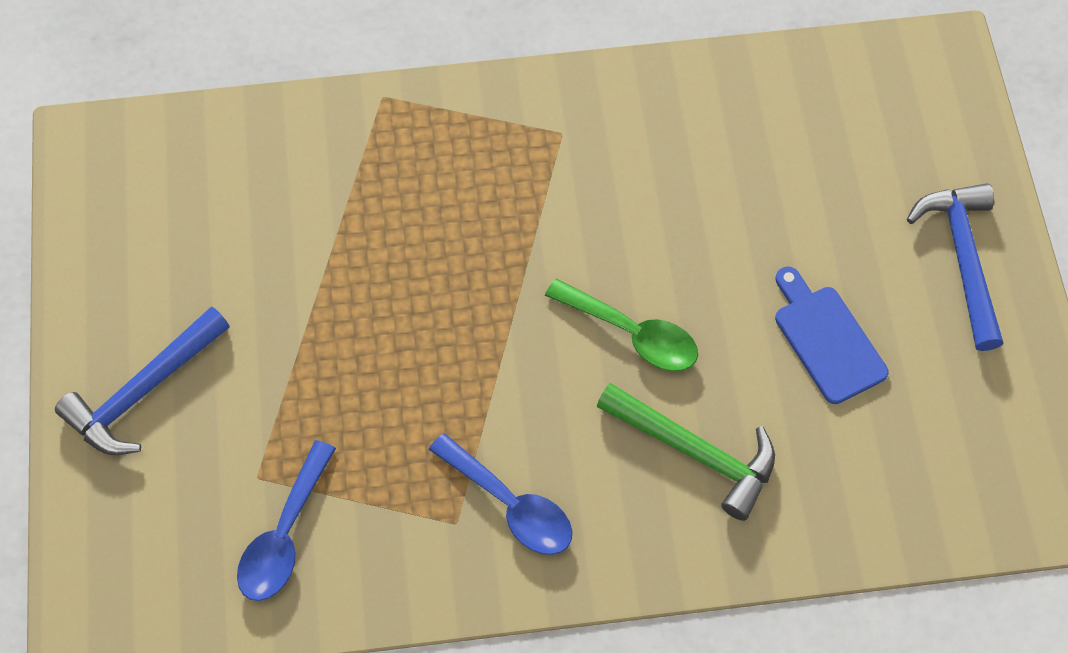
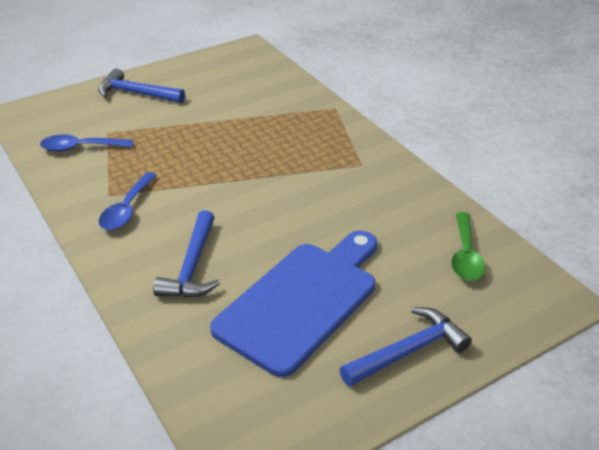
camera: 65 degrees right, 25 degrees down
(632, 334) = (255, 222): green spoon -> green spoon (465, 255)
(695, 452) = (192, 266): green hammer -> blue hammer
(826, 339) = (302, 301): blue cutting board -> blue cutting board, size x2.01

